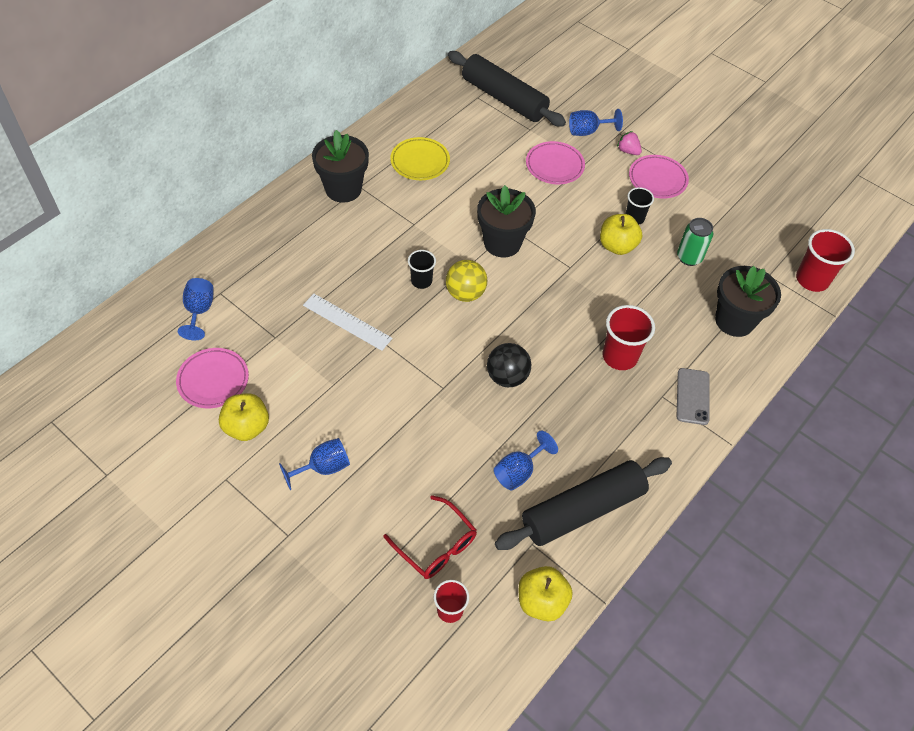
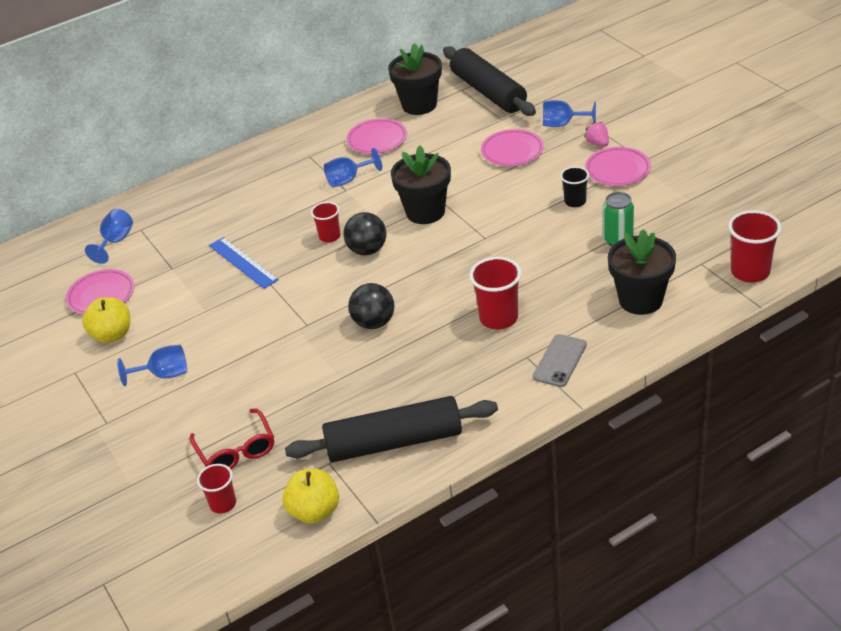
camera: 25 degrees right, 15 degrees down
(343, 189) = (292, 157): black flower pot -> black flower pot (419, 105)
(347, 321) = (243, 262): white ruler -> blue ruler
(420, 162) = (377, 140): yellow plate -> pink plate
(421, 281) = (329, 236): black cup -> red cup
(465, 293) = (367, 250): yellow ball -> black ball
(518, 472) = (346, 402): blue goblet -> blue goblet (348, 180)
(617, 246) = (544, 224): yellow apple -> none

